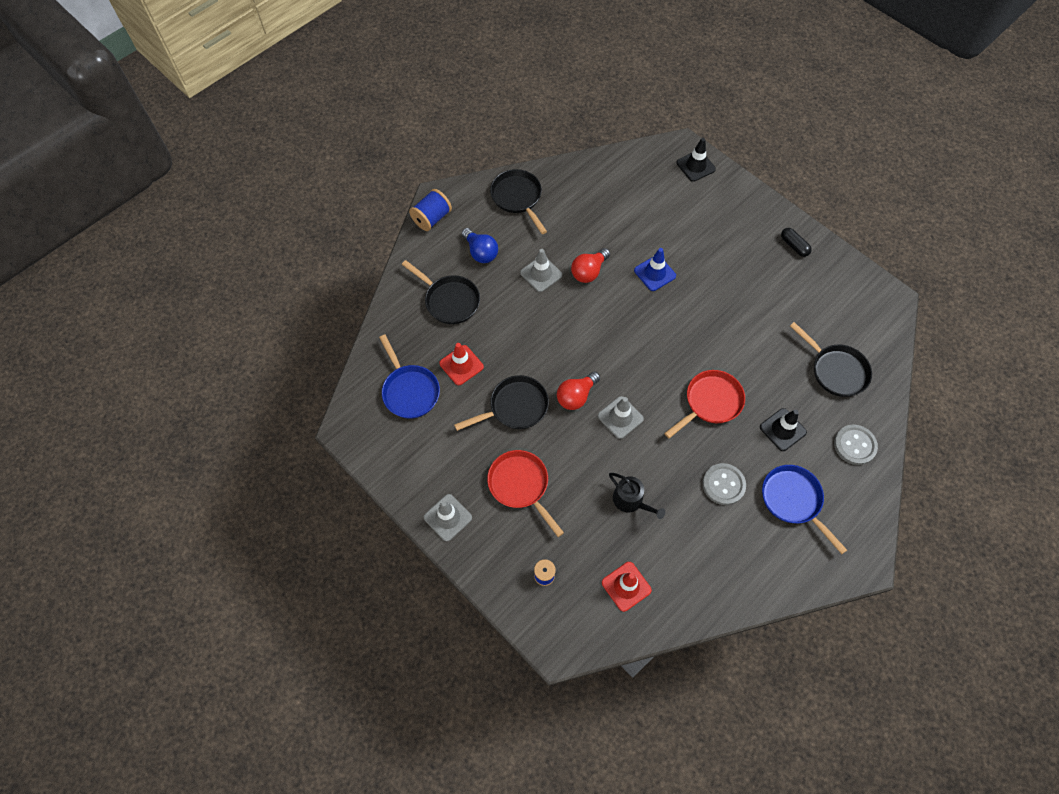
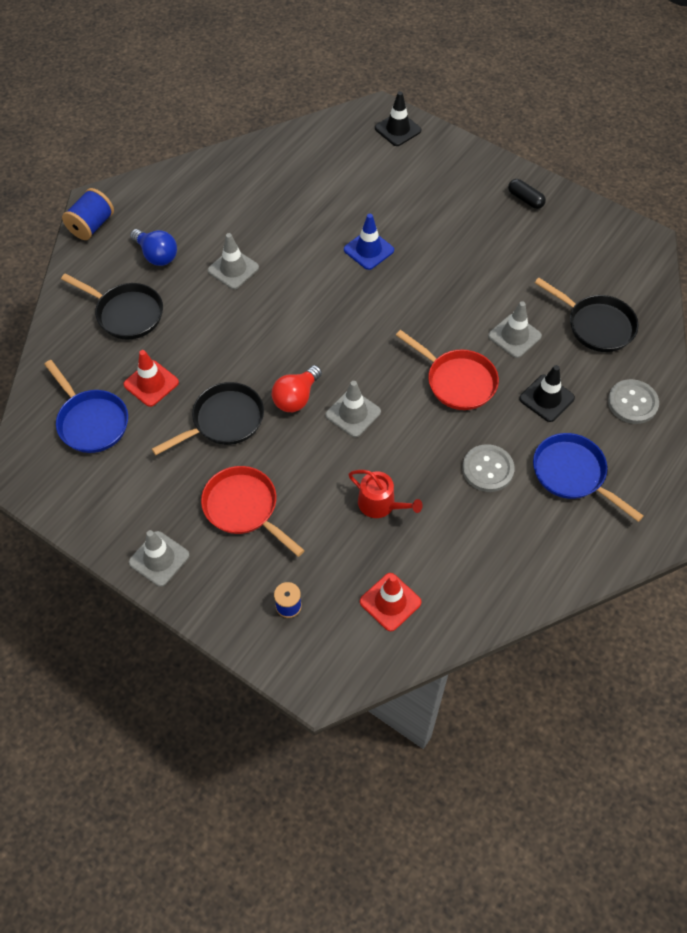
camera: 10 degrees left, 5 degrees down
(518, 198) = (193, 190): black pan -> none
(589, 272) = (290, 259): red light bulb -> none
(631, 501) = (381, 504): black watering can -> red watering can
(710, 402) = (457, 381): red pan -> red pan turned 90 degrees clockwise
(764, 369) = (514, 336): none -> grey traffic cone

